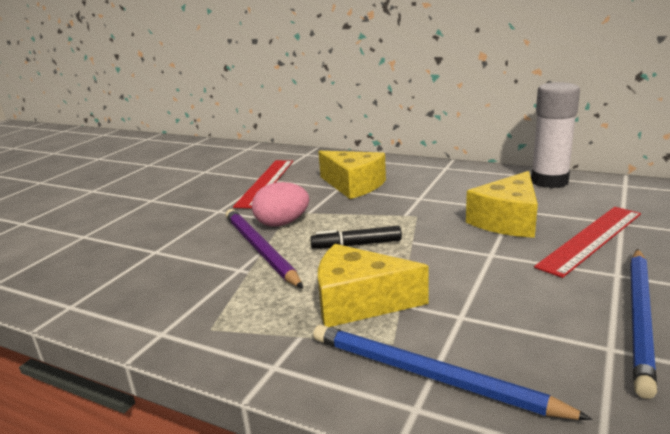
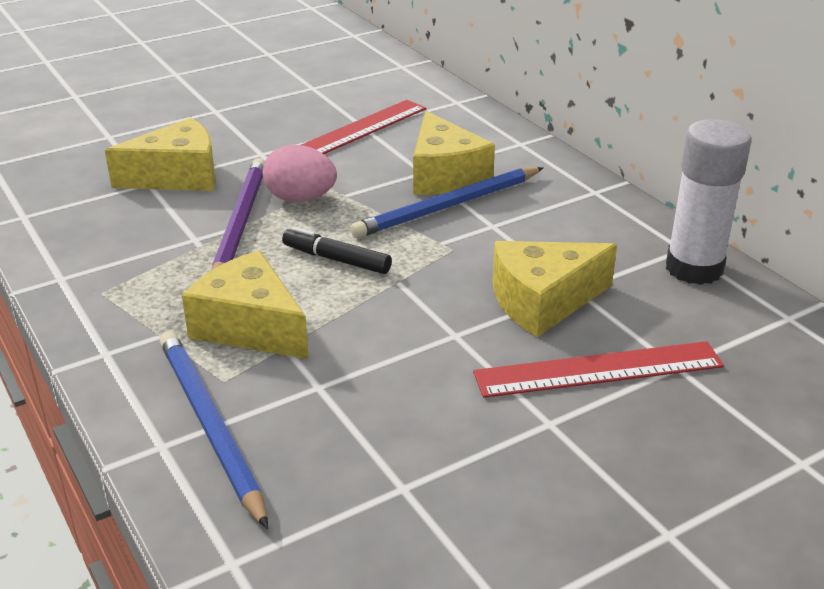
camera: 30 degrees right, 10 degrees up
(173, 240) = (178, 176): none -> yellow cheese
(640, 318) = (484, 477): blue pencil -> blue pencil (448, 206)

